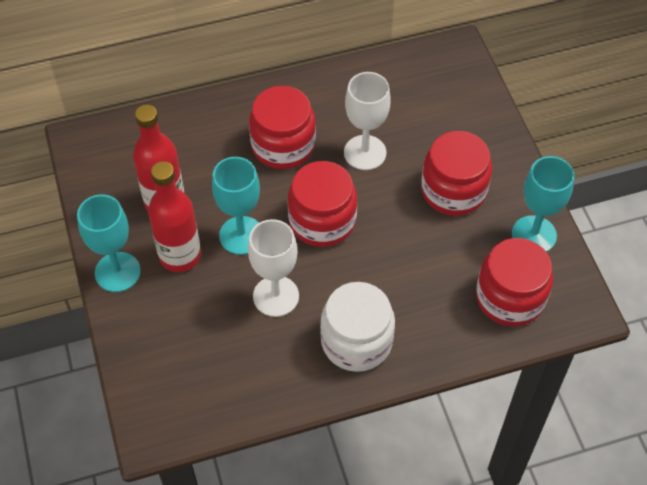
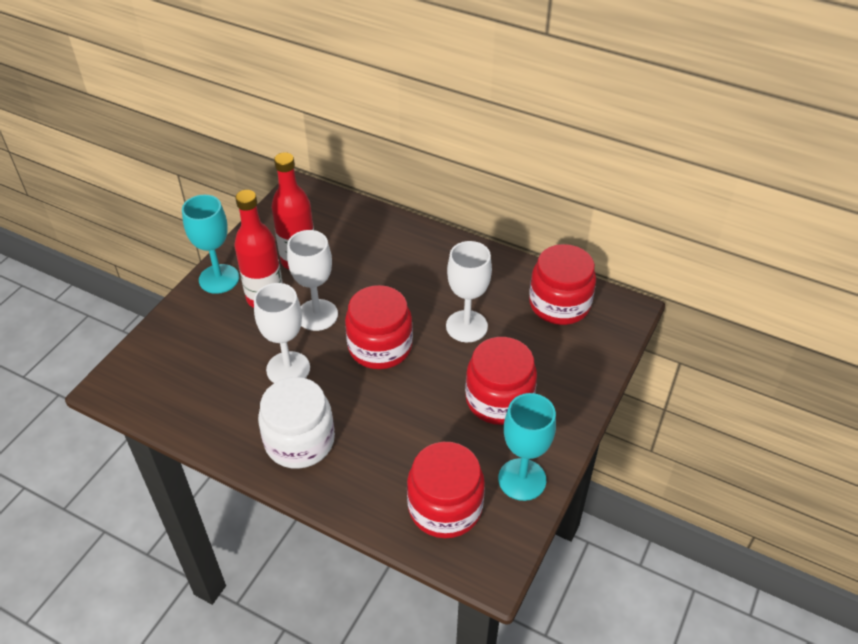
camera: 45 degrees right, 10 degrees down
(241, 235) = (317, 315): turquoise goblet -> white goblet
(283, 145) = (417, 281): red jar -> red jar (559, 304)

